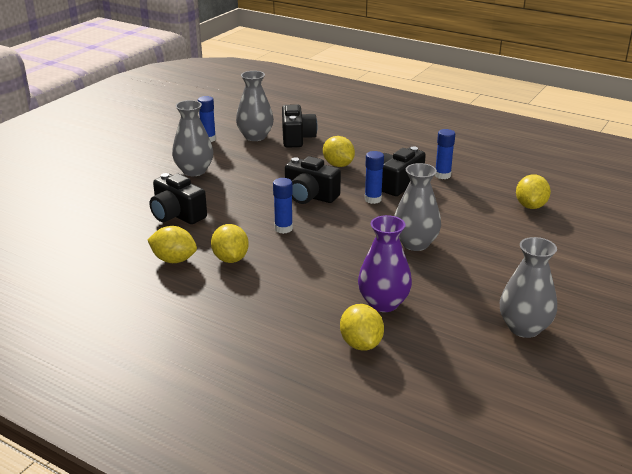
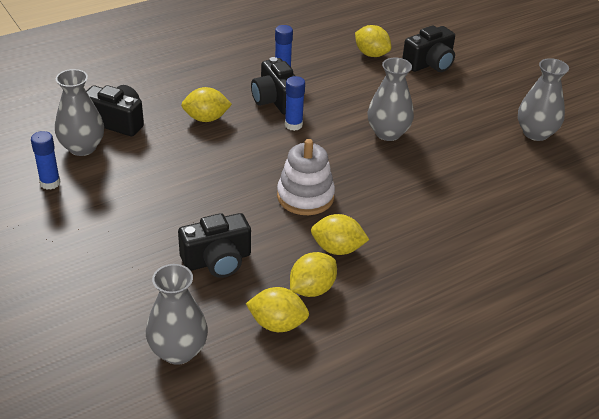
camera: 65 degrees left, 10 degrees up
(194, 171) = (123, 218): grey vase -> grey vase (178, 351)
(283, 228) = (305, 196): blue glue stick -> white stacking toy
(310, 196) = (255, 158): black camera -> black camera (429, 64)
(361, 343) = (516, 218): yellow lemon -> yellow lemon (277, 324)
(383, 303) = (467, 185): purple vase -> none

